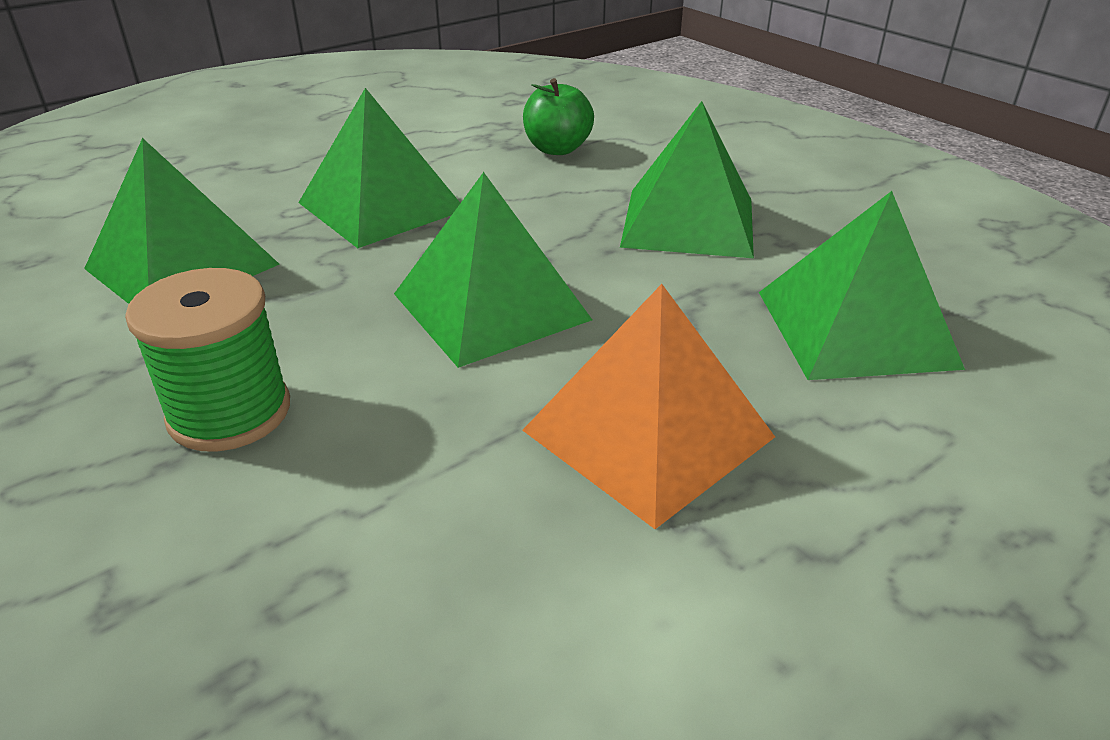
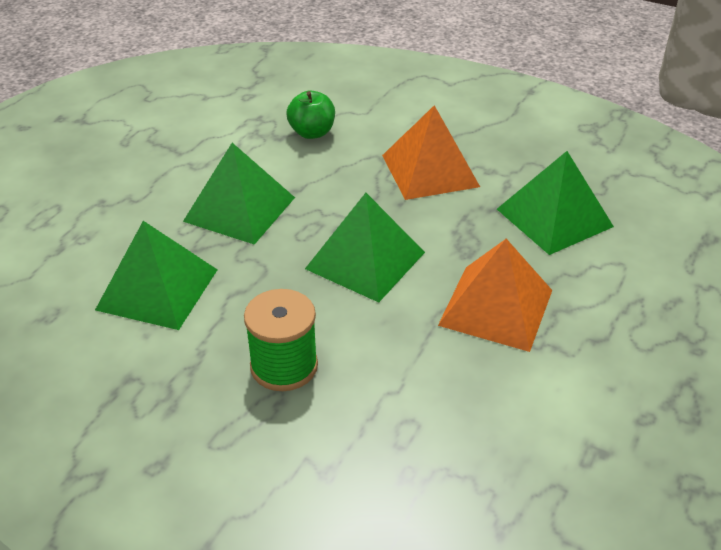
camera: 25 degrees left, 5 degrees up
(688, 222) = (429, 170): green pyramid -> orange pyramid

